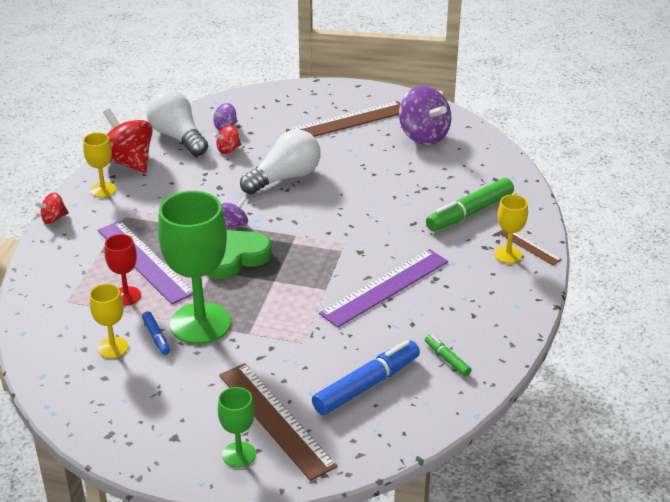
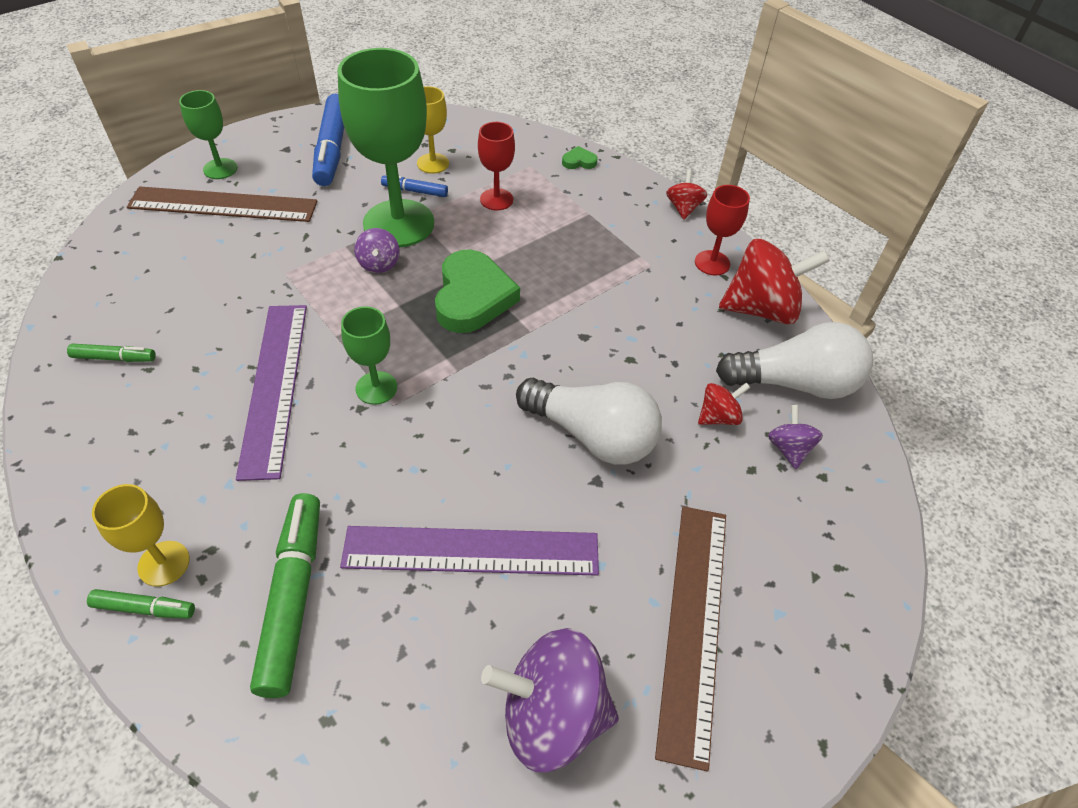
camera: 125 degrees right, 15 degrees up
(39, 282) = (579, 161): none -> green heart
(103, 190) = (712, 263): yellow goblet -> red goblet
(144, 261) = (539, 234): purple ruler -> purple ruler (471, 550)
(228, 150) = (718, 417): red spinning top -> red spinning top turned 60 degrees clockwise
(234, 224) = (535, 330): purple spinning top -> purple spinning top (379, 264)
(285, 178) = (592, 435): white light bulb -> white light bulb turned 60 degrees counterclockwise
(341, 254) = (376, 388): none -> green goblet
(366, 385) = (174, 279): blue marker -> blue marker (332, 149)
(529, 246) = (144, 608): brown ruler -> green marker

